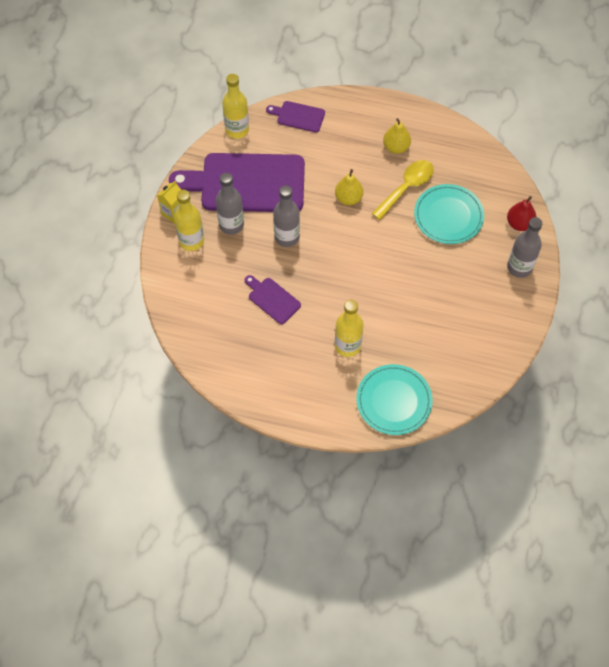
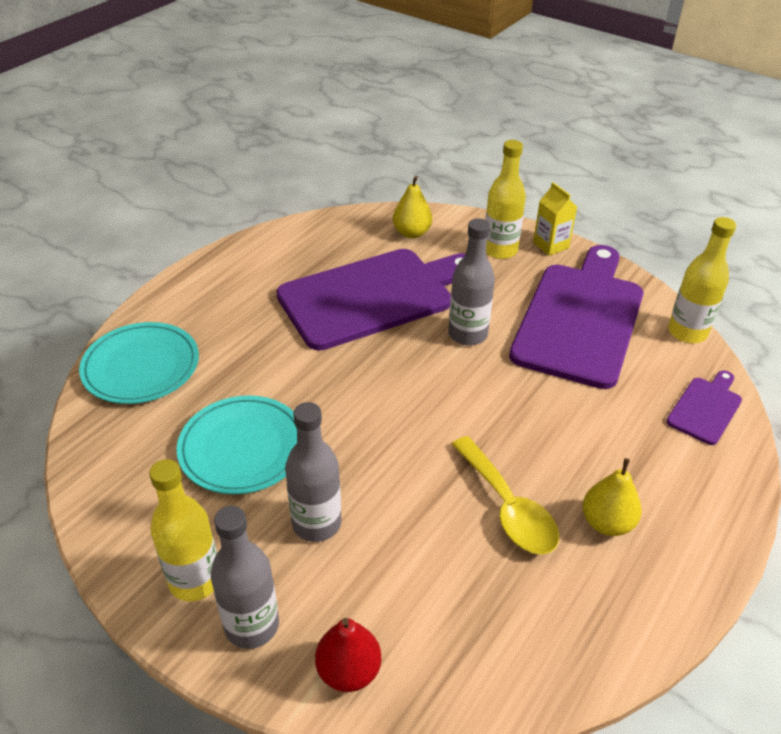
camera: 110 degrees right, 20 degrees down
(231, 225) = (511, 288): grey bottle -> grey bottle (316, 523)
(272, 299) = (373, 296): purple cutting board -> purple cutting board, size x2.25
(347, 346) = (256, 346): yellow bottle -> yellow bottle (195, 580)
(348, 198) = (512, 421): yellow pear -> yellow pear (411, 233)
(448, 216) = (420, 550): turquoise plate -> turquoise plate (242, 448)

